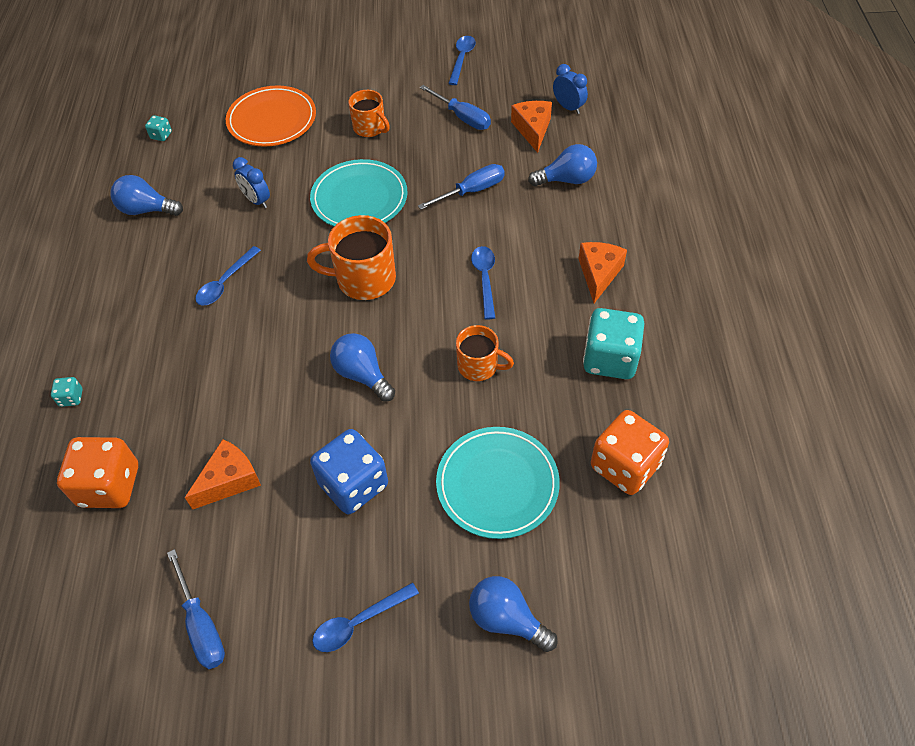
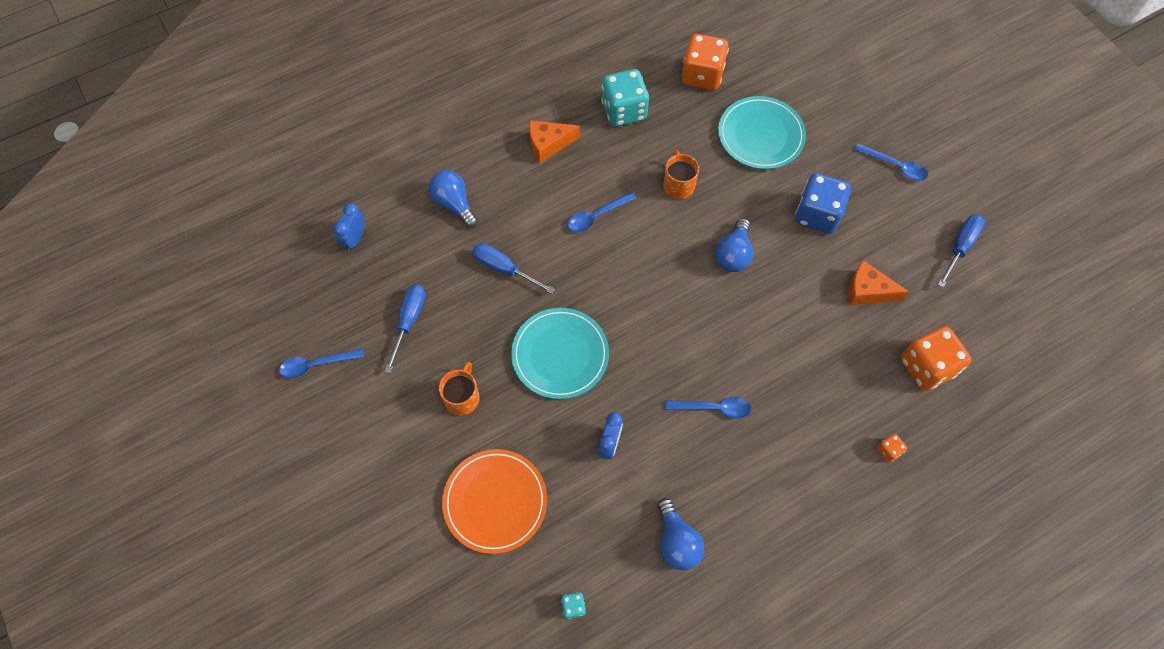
camera: 120 degrees left, 10 degrees up
(71, 398) = (888, 450): turquoise dice -> orange dice
(364, 279) = (646, 302): orange mug -> none
(507, 619) = (838, 96): blue light bulb -> none
(532, 129) = (400, 255): orange cheese -> none

